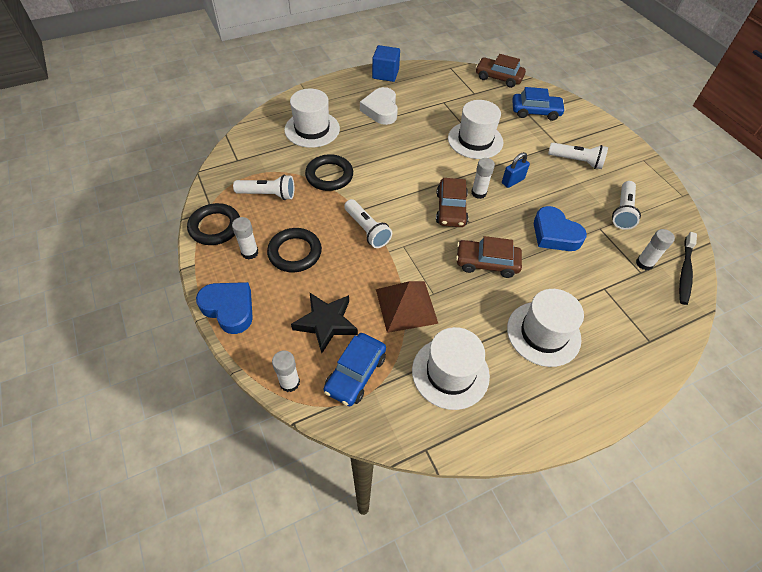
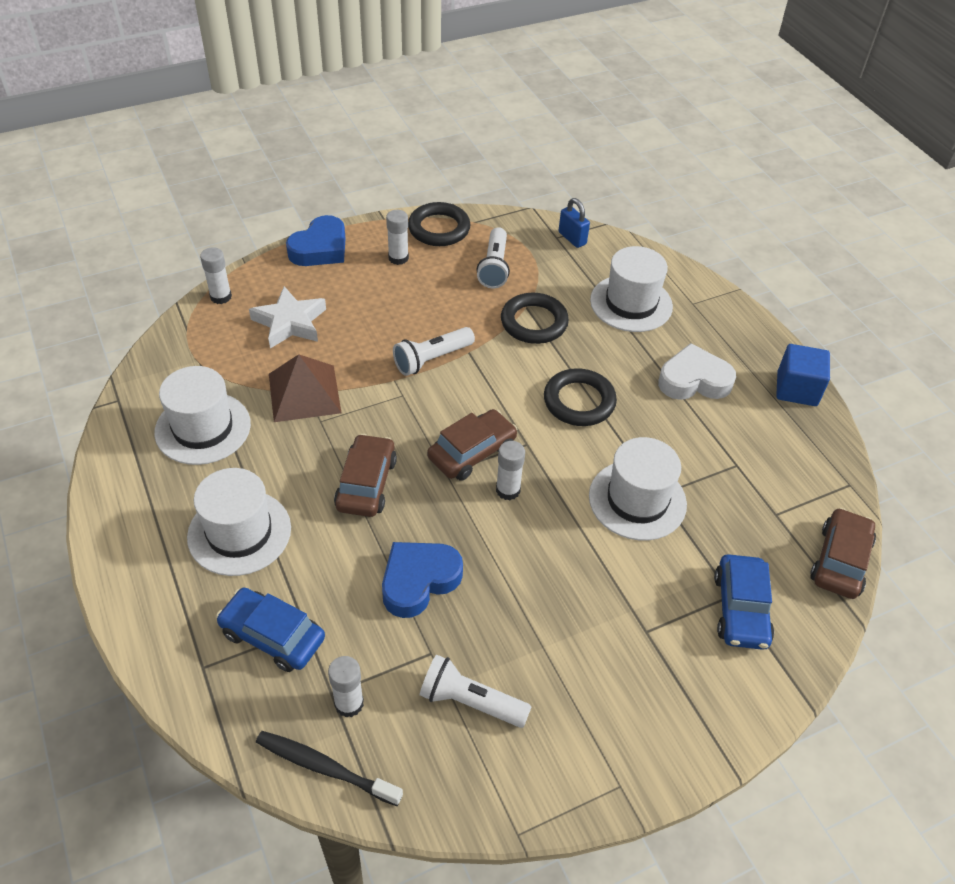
camera: 90 degrees right, 5 degrees down
(295, 252) = (396, 294): black ring -> black ring (579, 401)
(326, 323) = (290, 322): black star -> white star
(355, 373) = (220, 346): blue car -> blue car (272, 636)
(451, 209) = (472, 452): brown car -> brown car turned 135 degrees clockwise
(512, 181) = (538, 540): blue padlock -> blue padlock (572, 238)
(576, 161) = (601, 653): white flashlight -> none

